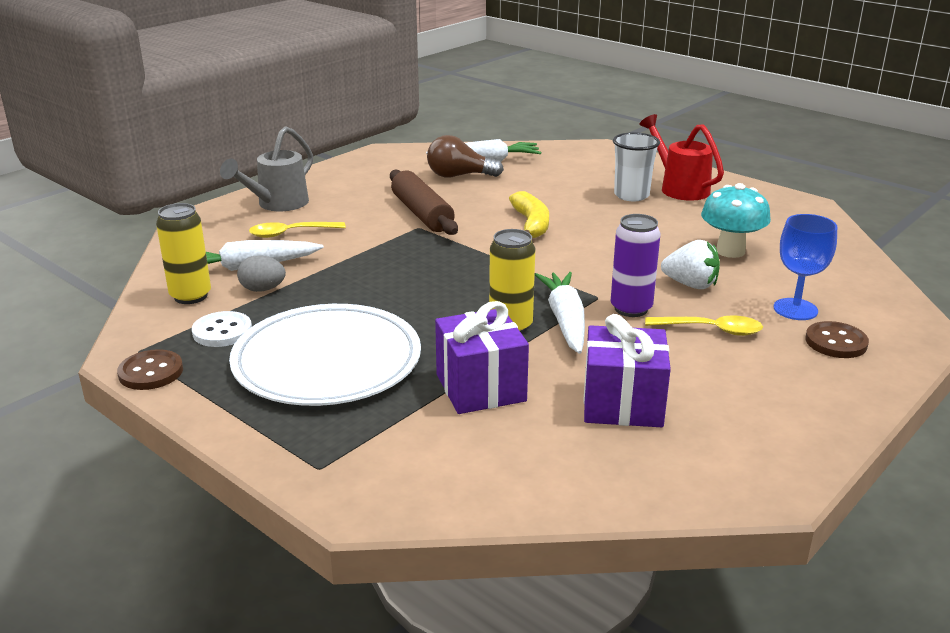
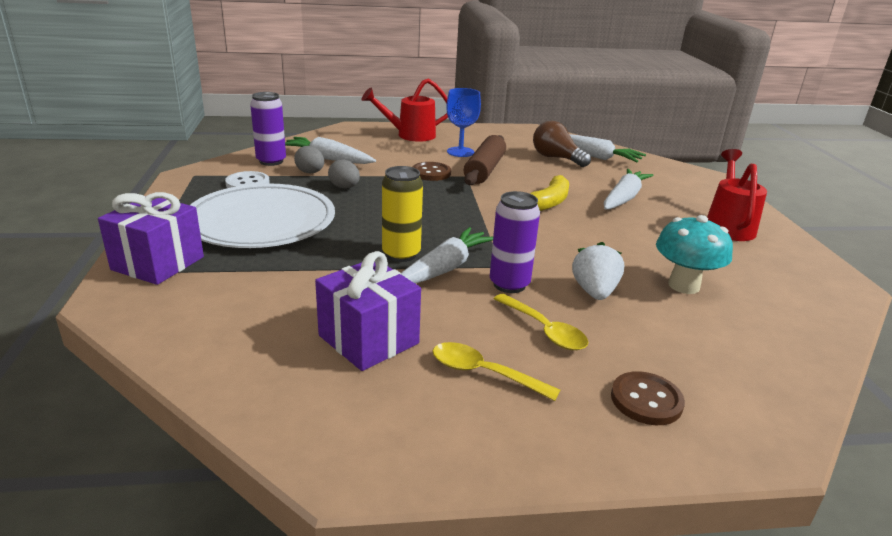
camera: 40 degrees right, 0 degrees up
(151, 372) = (178, 187): brown button -> brown button (431, 173)
(191, 296) = (271, 161): yellow can -> purple can
(277, 204) = (410, 135): grey watering can -> red watering can
(290, 233) = (385, 152): yellow spoon -> yellow spoon (484, 373)
(332, 289) = (344, 187): none -> grey egg
(480, 388) = (305, 278): purple gift -> purple gift (158, 263)
(576, 194) = (623, 198): none -> white carrot
(631, 195) = (670, 215): white cup -> none
(690, 285) = (594, 292): white strawberry -> white strawberry turned 150 degrees counterclockwise
(795, 309) = (658, 355): blue goblet -> blue goblet (460, 152)

